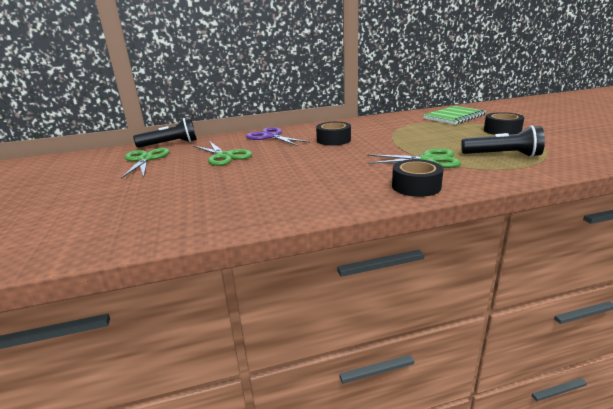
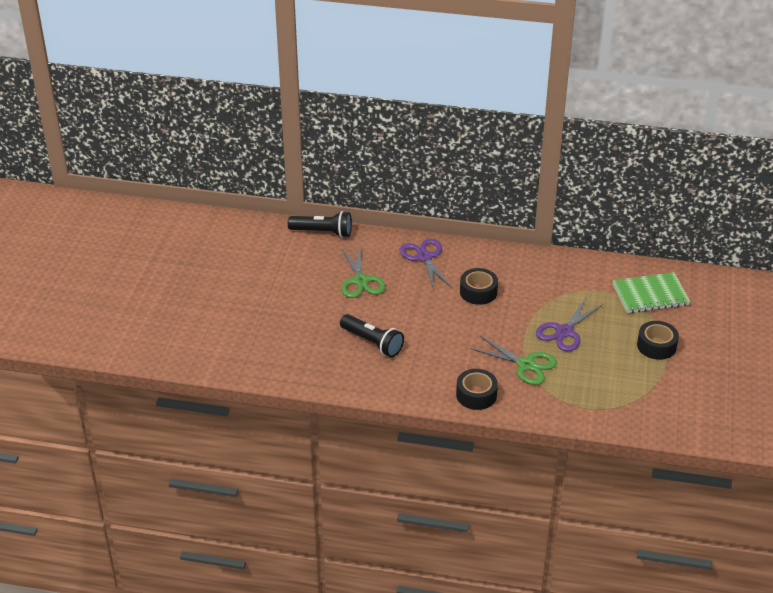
camera: 25 degrees right, 15 degrees up
(145, 159) = (291, 257): green scissors -> none
(428, 140) = (564, 331): none -> purple scissors
(502, 155) = (595, 385): black flashlight -> black flashlight (373, 343)

